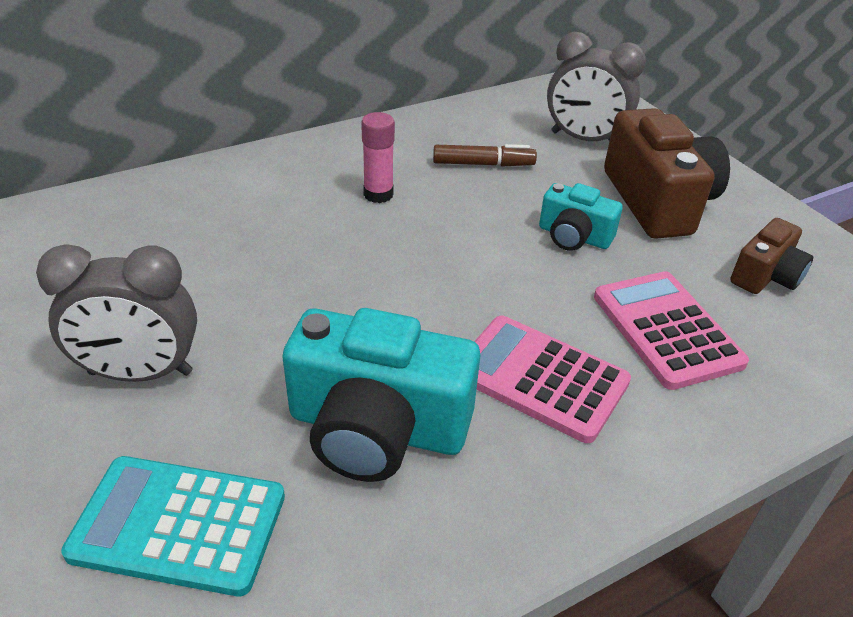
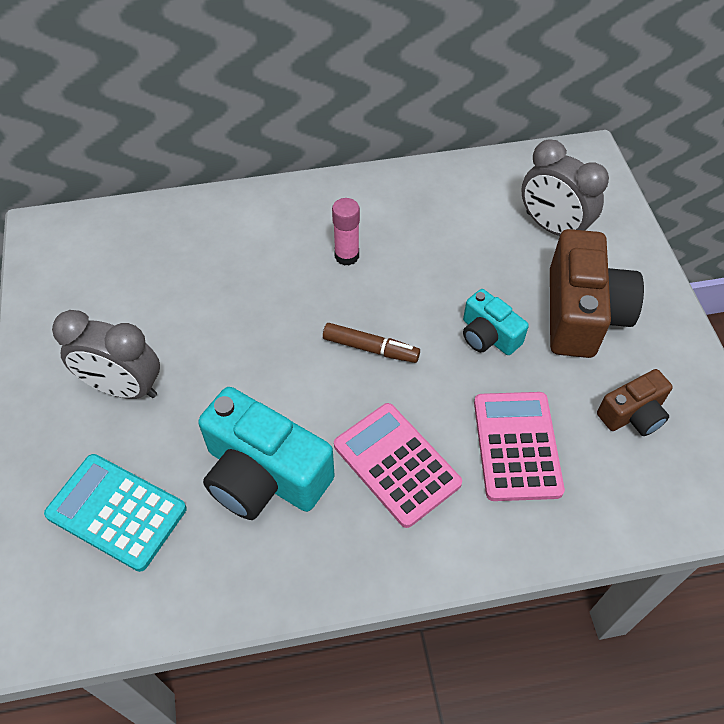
camera: 20 degrees right, 15 degrees up
(483, 164) = (448, 239): brown marker -> brown marker (370, 348)

